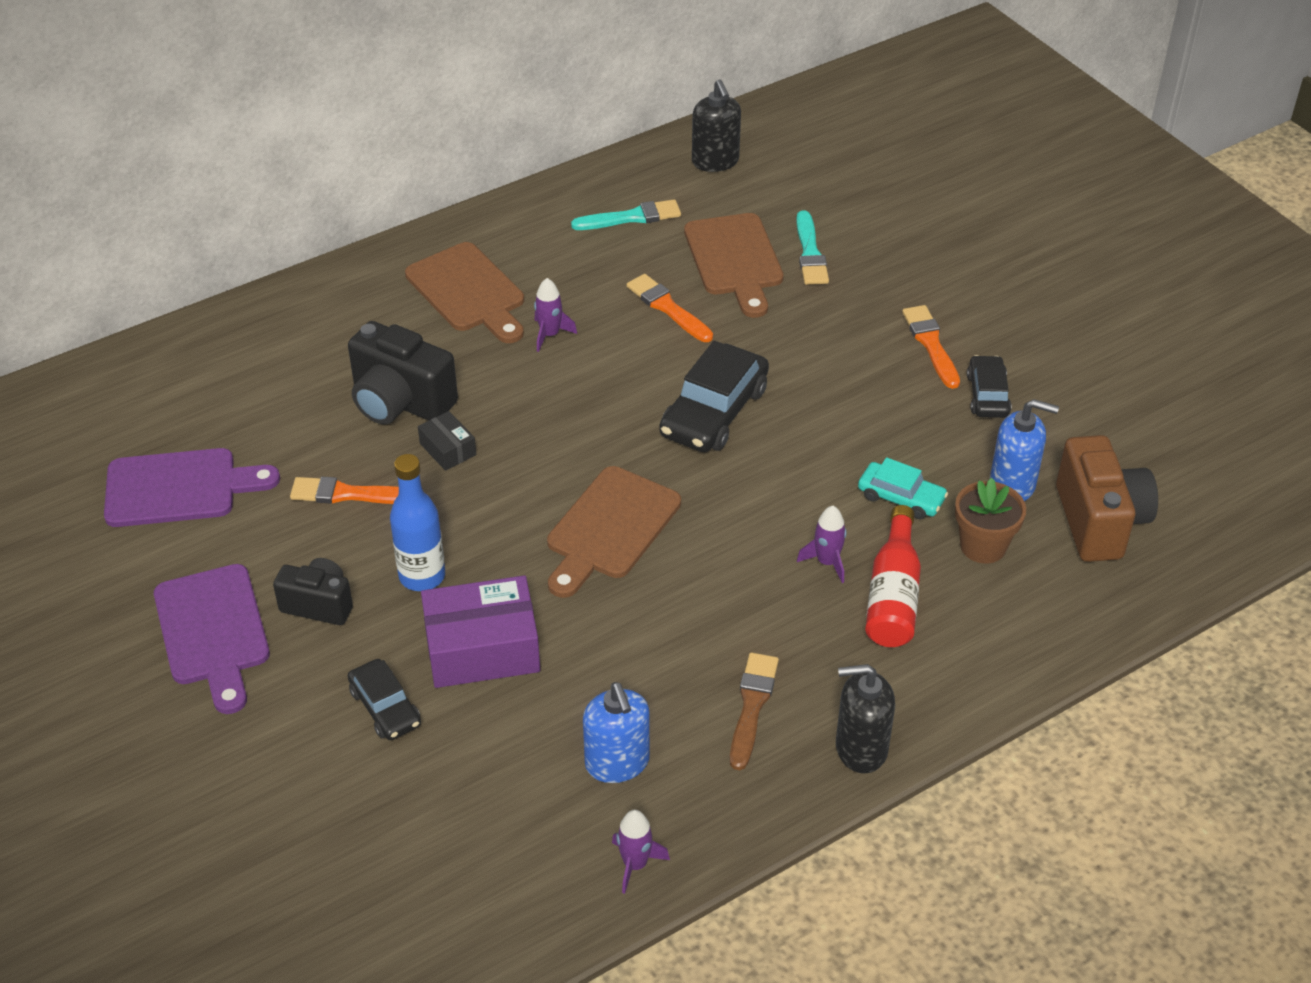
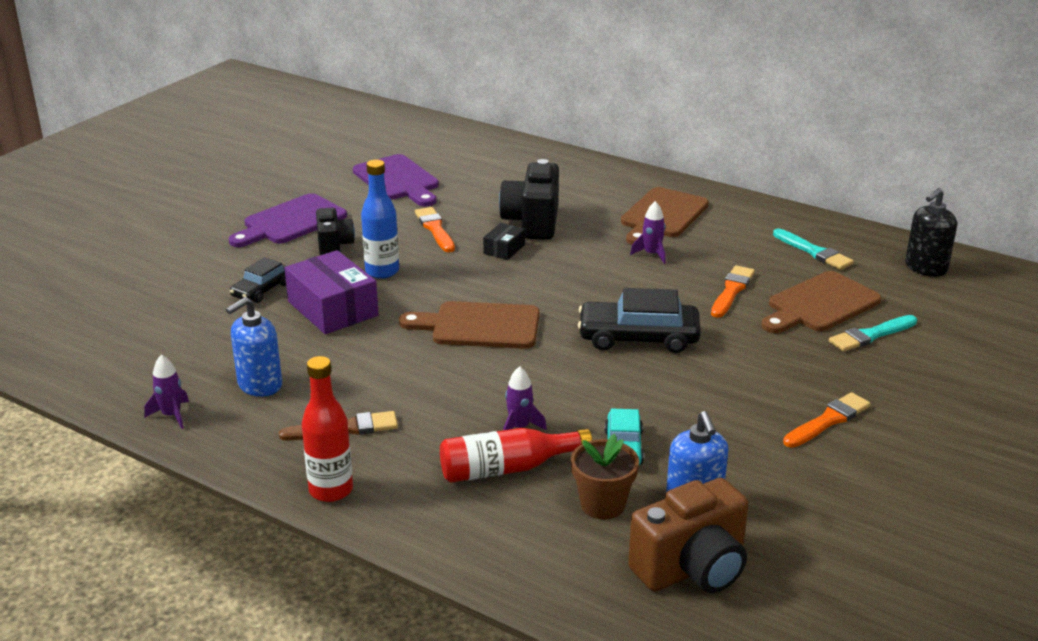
camera: 65 degrees right, 15 degrees down
(860, 748) = (331, 490): black soap dispenser -> red bottle
(987, 395) = (796, 466): black car -> none

